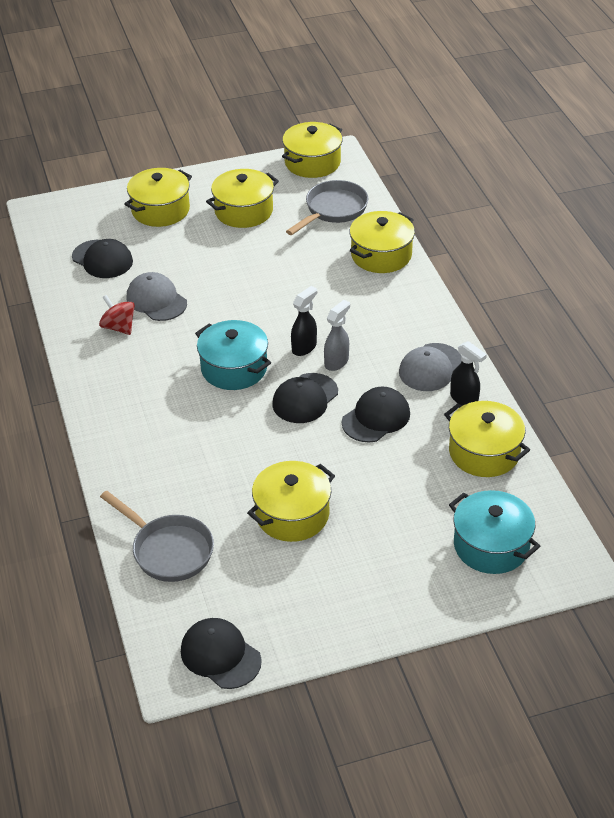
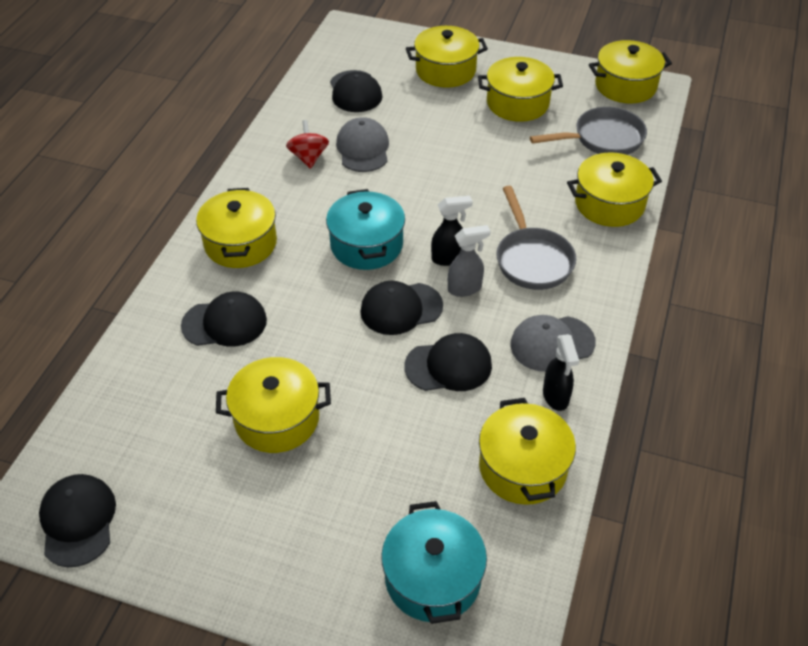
camera: 35 degrees right, 5 degrees up
(133, 416) = (240, 243): none -> yellow pot
(168, 550) = (142, 386): grey pan -> grey pan (532, 259)
(184, 476) = (225, 323): none -> black cap

